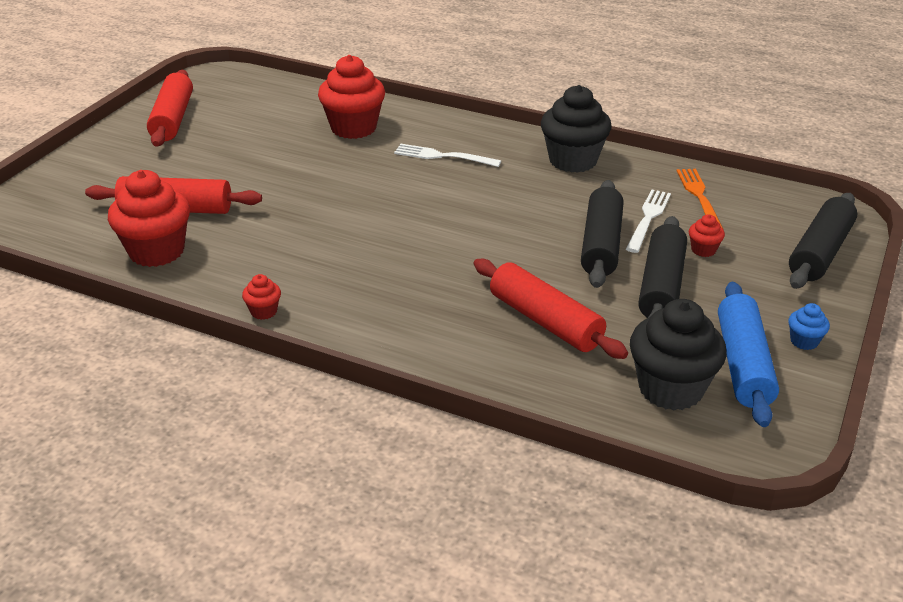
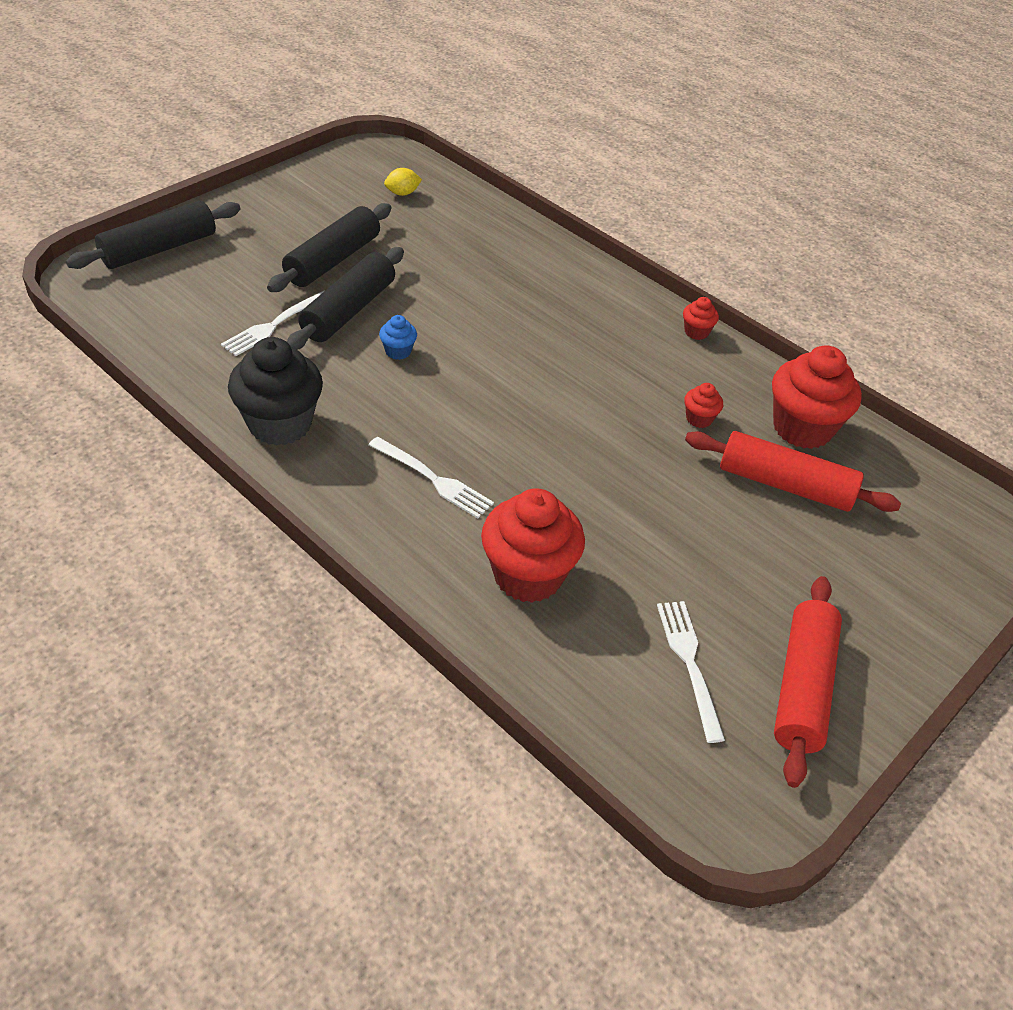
camera: 165 degrees left, 10 degrees up
(242, 115) = (689, 663): none -> white fork
(545, 321) = (456, 259): red rolling pin -> none
(670, 389) = (402, 193): black cupcake -> yellow lemon
(699, 196) = (194, 334): orange fork -> none
(703, 250) = (259, 279): red cupcake -> red cupcake (699, 419)
(743, 364) = (334, 193): blue rolling pin -> none
(804, 341) = (270, 194): blue cupcake -> blue cupcake (398, 351)

